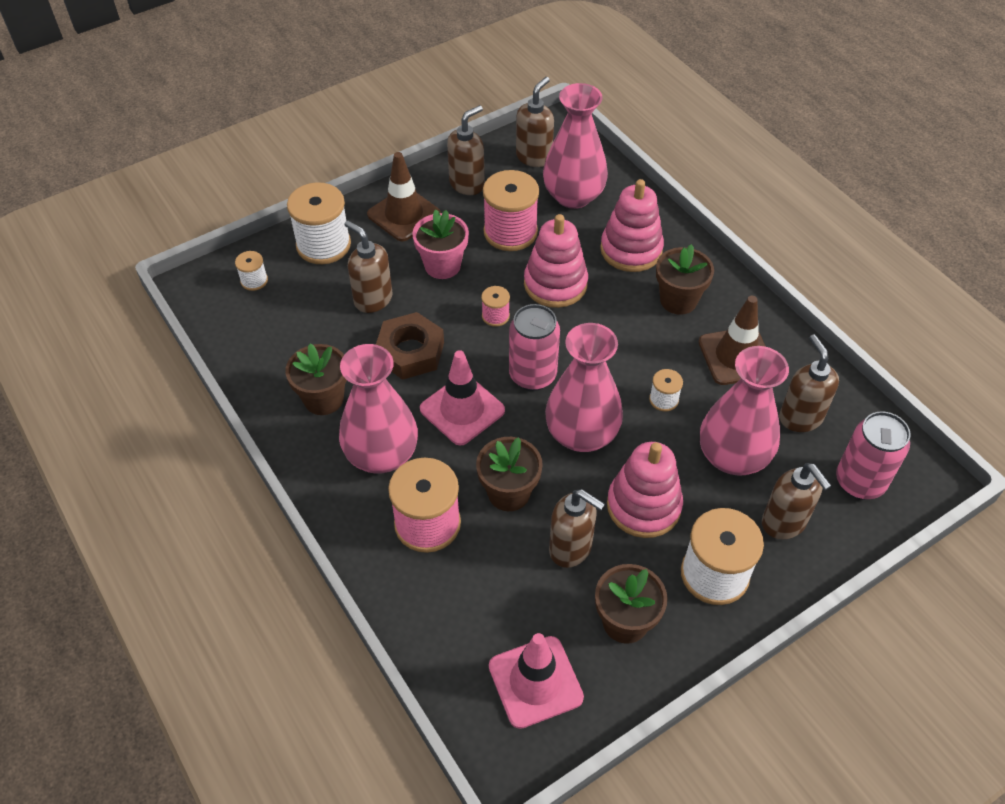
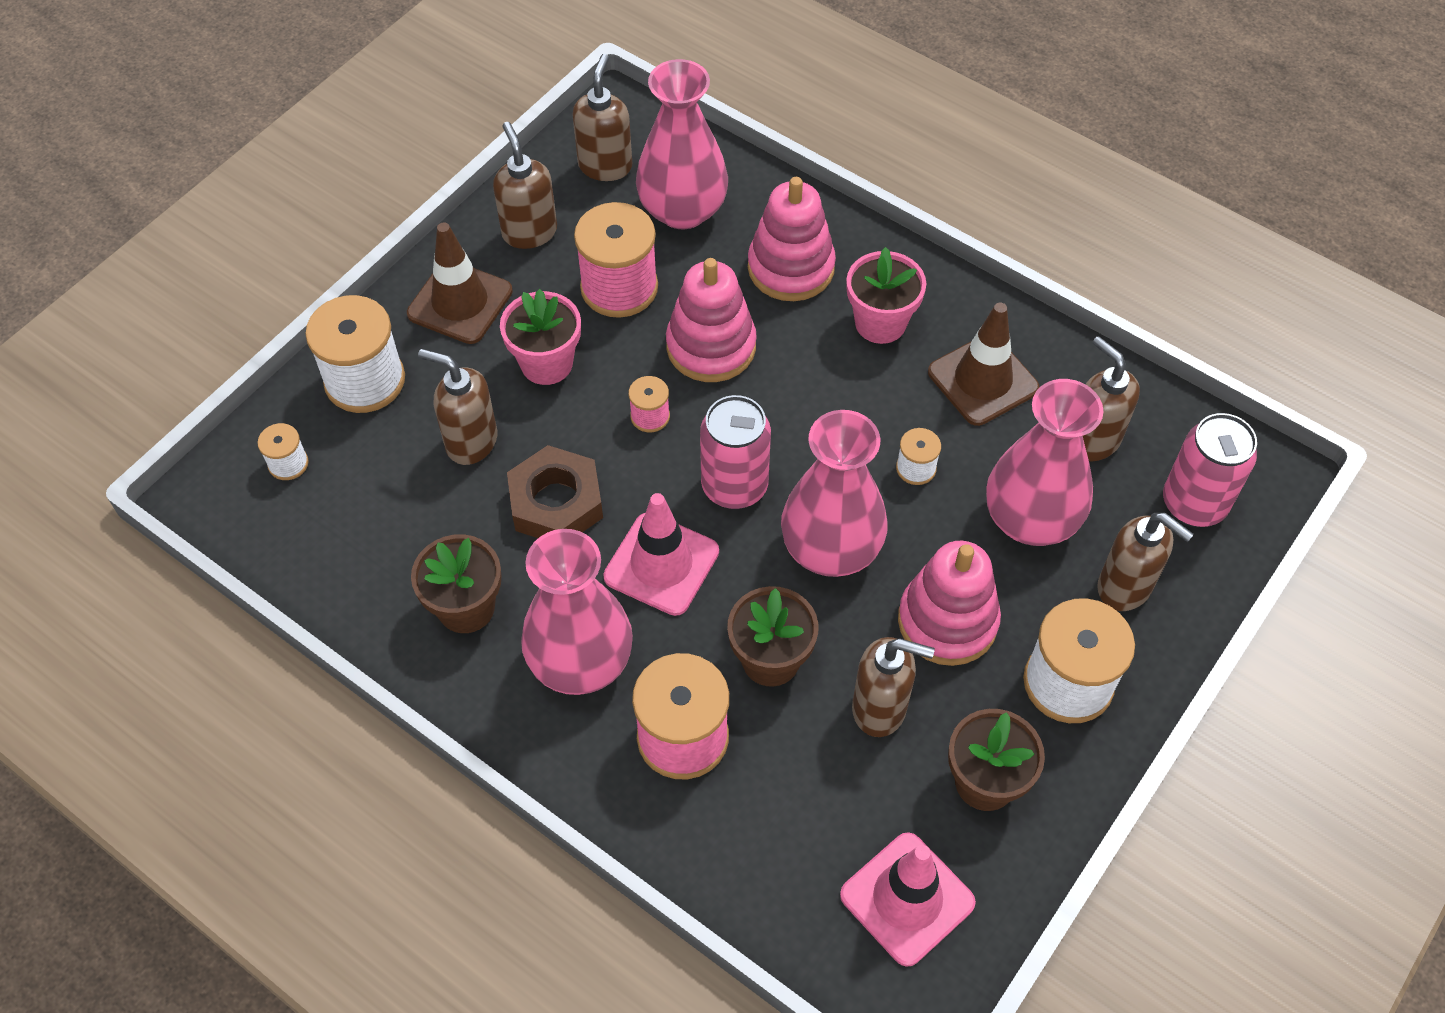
camera: 20 degrees left, 5 degrees up
(467, 184) = (529, 232): brown soap dispenser -> brown soap dispenser turned 45 degrees counterclockwise
(678, 300) = (880, 323): brown flower pot -> pink flower pot

